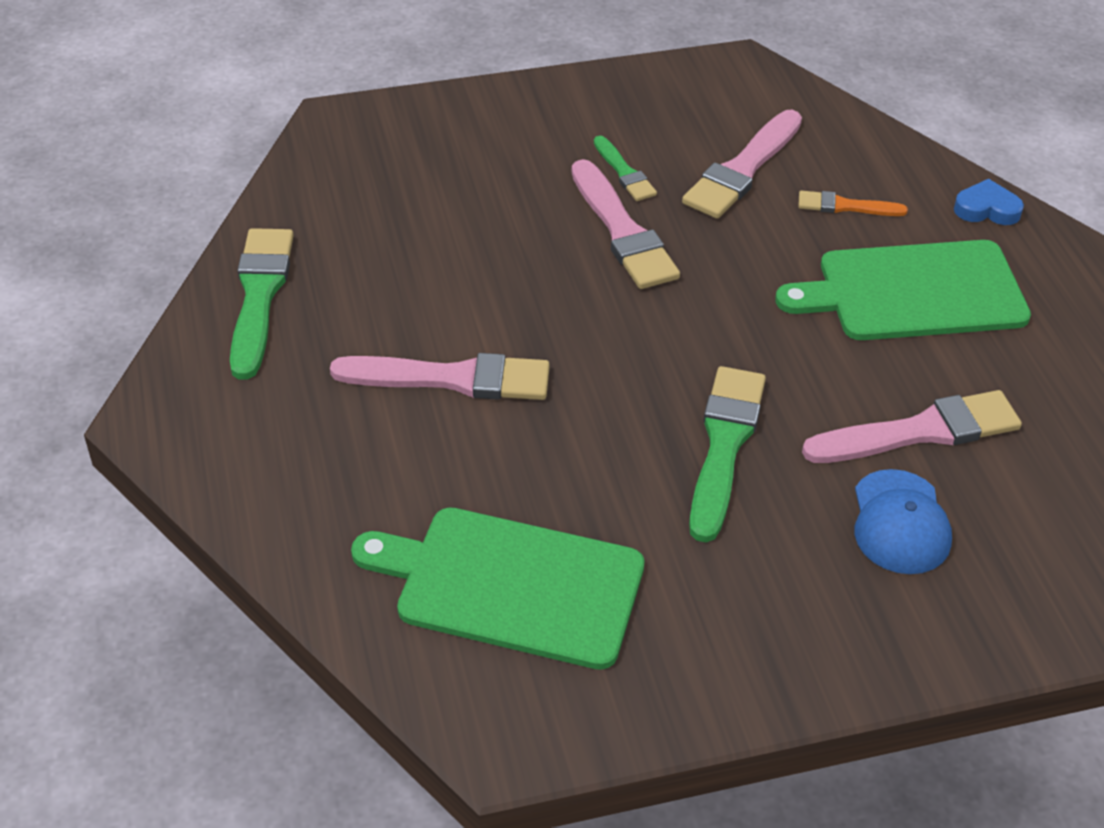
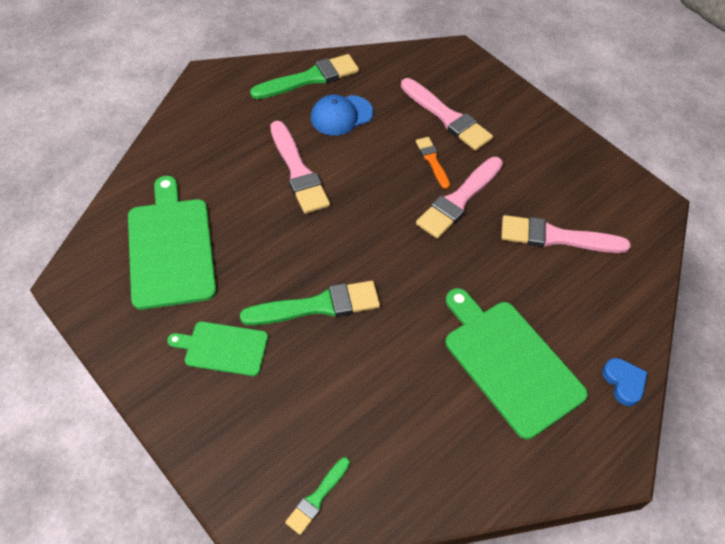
camera: 60 degrees right, 10 degrees up
(624, 172) = (509, 183): green brush -> green brush (317, 497)
(744, 578) = (223, 348): none -> green cutting board
(845, 206) = (564, 301): orange brush -> orange brush (432, 161)
(900, 522) = (304, 414): blue cap -> blue cap (341, 115)
(920, 431) = (386, 403): pink brush -> pink brush (447, 117)

